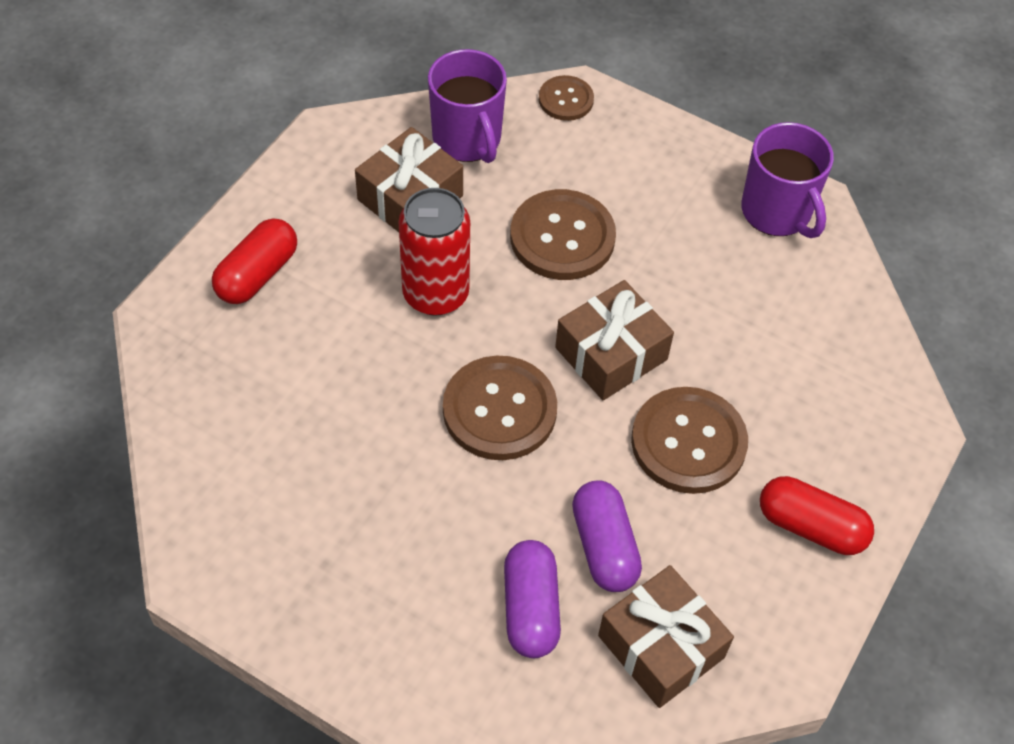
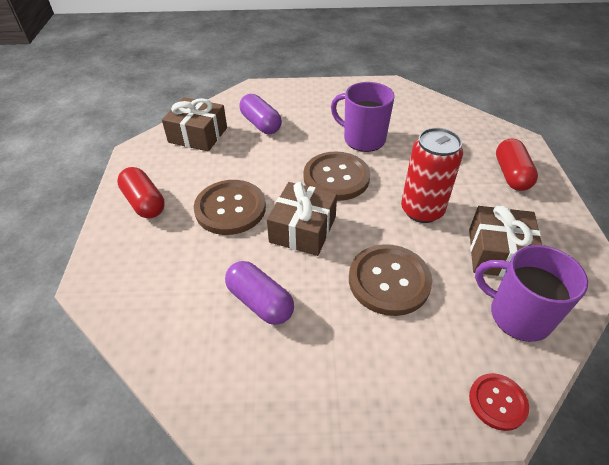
camera: 150 degrees right, 10 degrees down
(566, 100) = (497, 402): brown button -> red button
(604, 546) = (245, 153): purple capsule -> purple capsule (260, 302)
(777, 212) = (254, 396): purple mug -> purple mug (363, 139)
(810, 526) = (144, 203): red capsule -> red capsule turned 60 degrees clockwise

